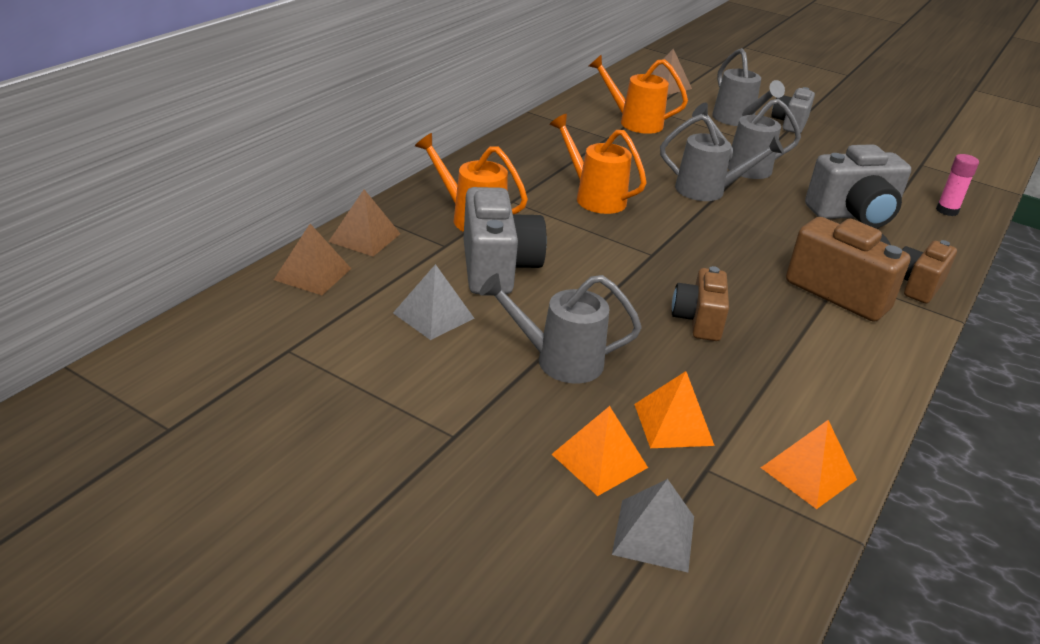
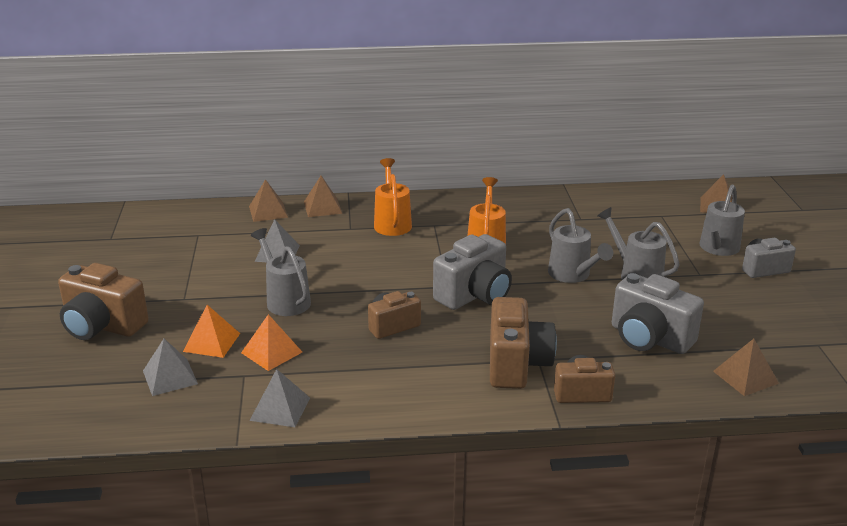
camera: 55 degrees right, 5 degrees down
(440, 546) = (102, 326): none -> brown camera
(497, 268) = (351, 250): grey camera -> grey camera (474, 295)
(634, 122) = (625, 218): orange watering can -> none
(808, 473) = (280, 408): orange pyramid -> grey pyramid
(947, 210) = (745, 377): pink glue stick -> brown pyramid

